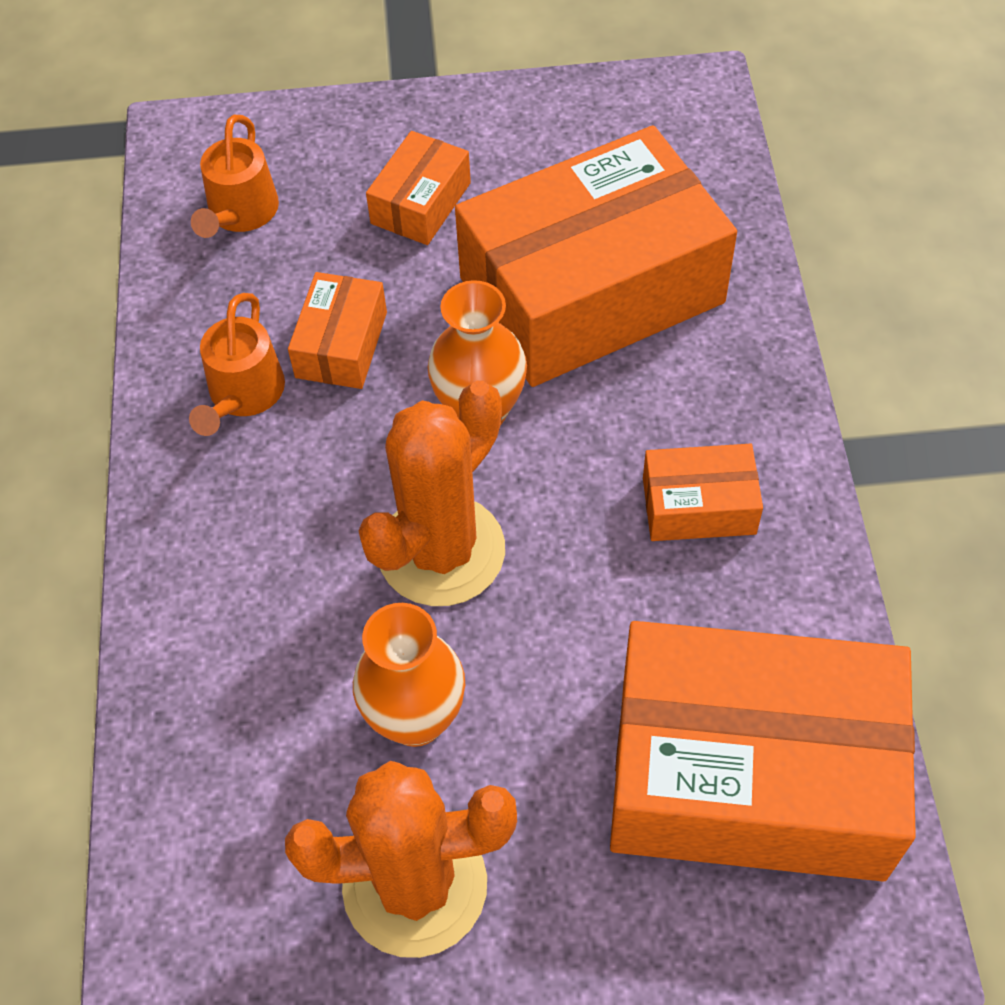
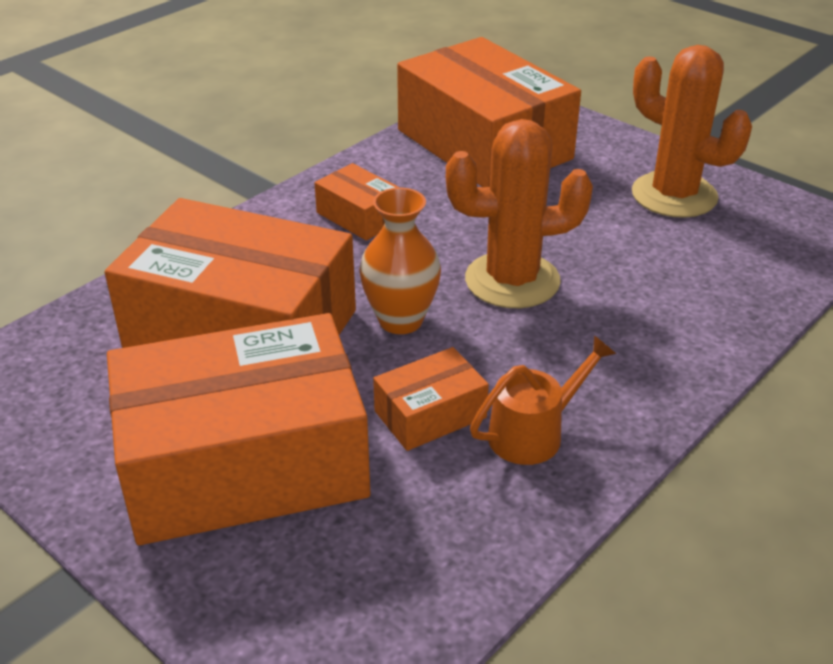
camera: 135 degrees left, 20 degrees down
(240, 214) = (378, 571): orange watering can -> none
(415, 718) = (609, 236): orange vase -> none
(421, 203) = (244, 463): orange box -> orange box, size x2.28

